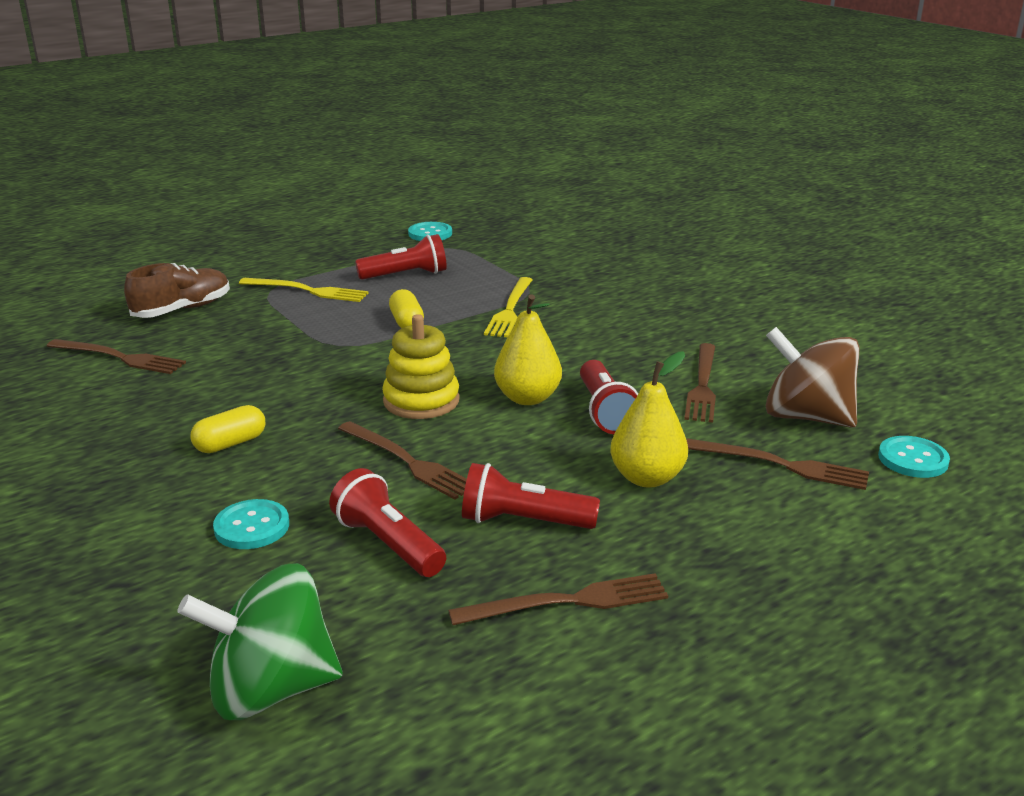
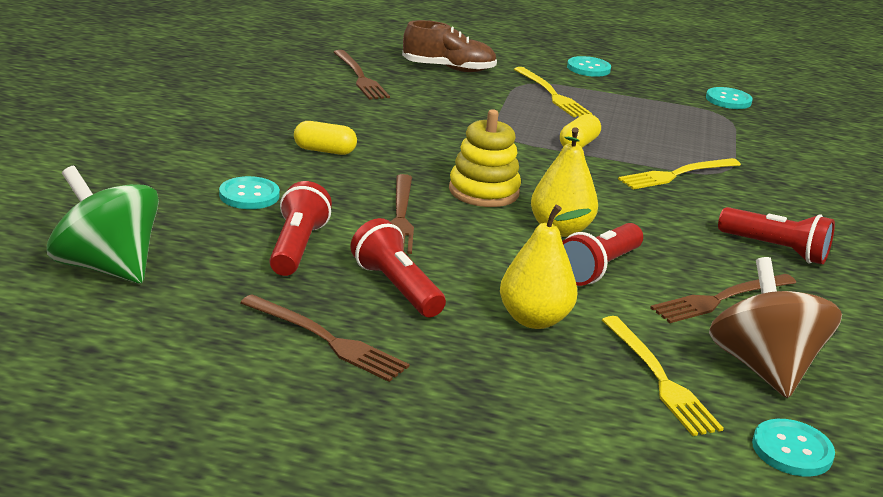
camera: 45 degrees right, 0 degrees up
(290, 255) = (588, 68): none -> turquoise button
(406, 275) = (645, 117): red flashlight -> red flashlight (775, 249)
(781, 465) = (659, 378): brown fork -> yellow fork

